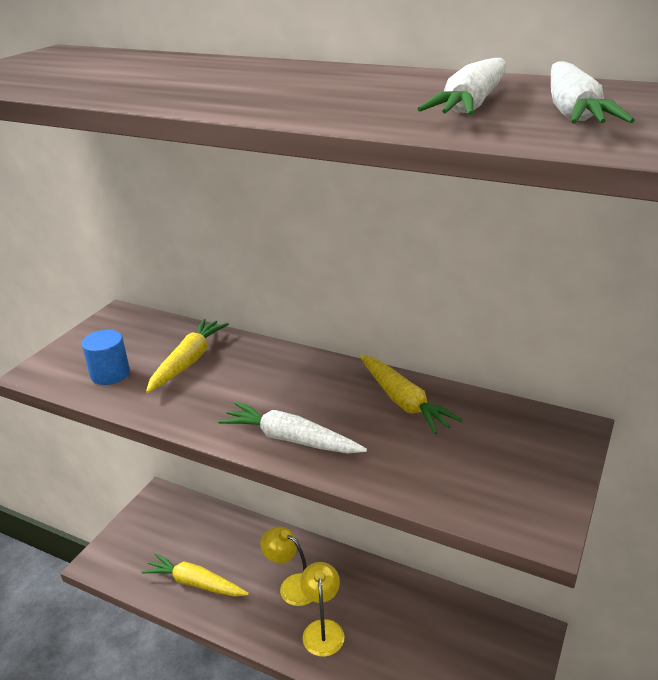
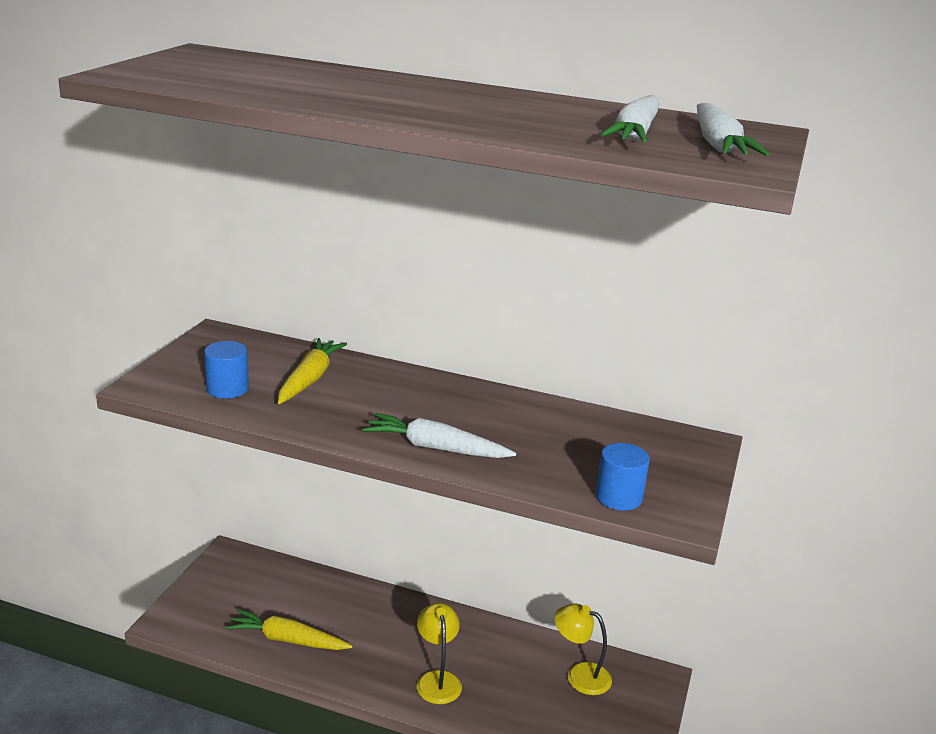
camera: 10 degrees left, 5 degrees down
(292, 586) = (398, 640): yellow lamp -> yellow lamp (580, 675)
(403, 401) = (540, 418): yellow carrot -> none
(471, 501) = (619, 497): none -> blue cylinder

